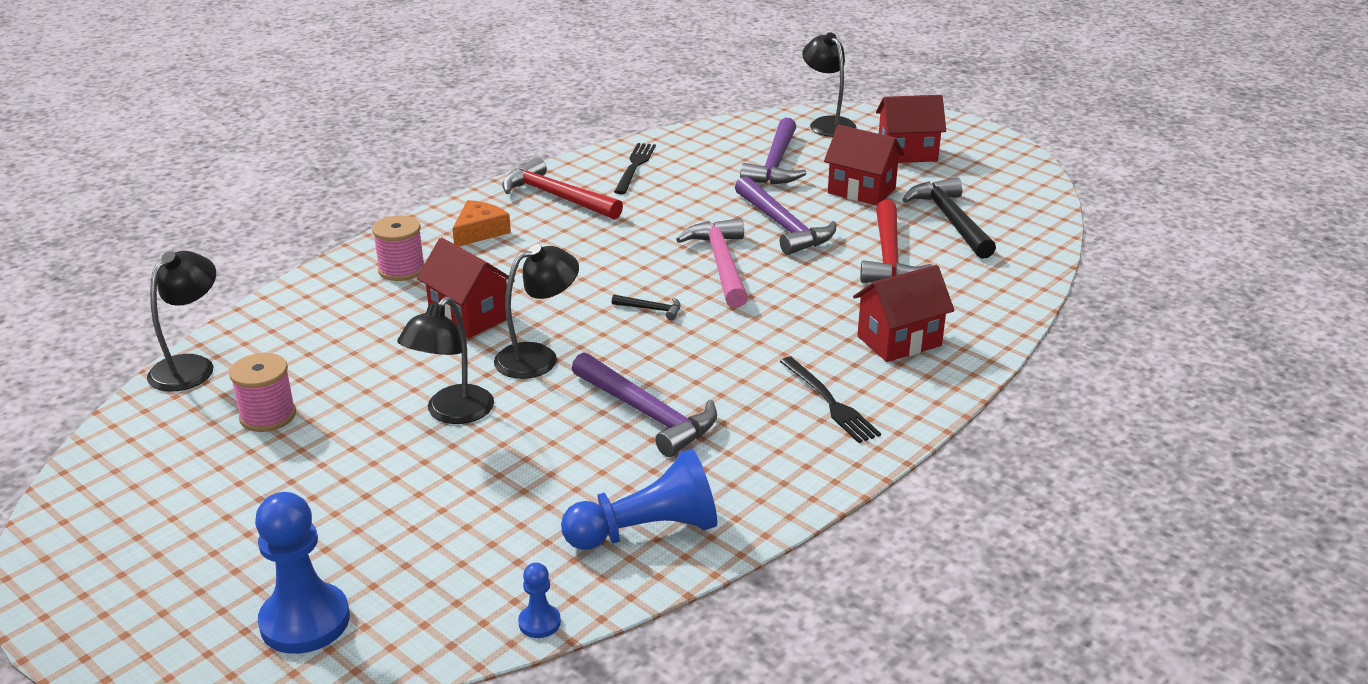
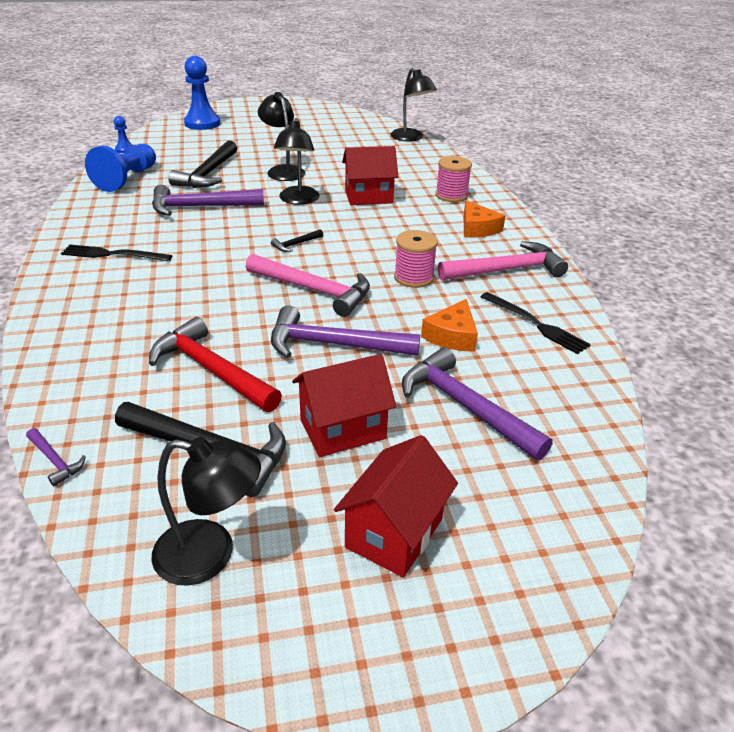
camera: 125 degrees right, 5 degrees up
(268, 416) = (343, 142): pink spool -> pink spool (414, 277)
(539, 469) = (208, 174): none -> black hammer
(556, 197) = (506, 270): red hammer -> pink hammer
(699, 189) = (452, 336): none -> orange cheese
(827, 123) = (550, 515): black lamp -> black lamp (210, 555)
(899, 341) = (114, 308): red house -> none
(1048, 262) = (55, 461): none -> purple hammer

